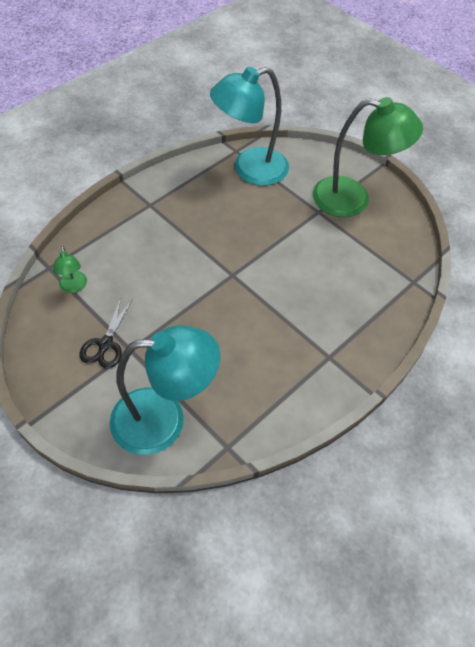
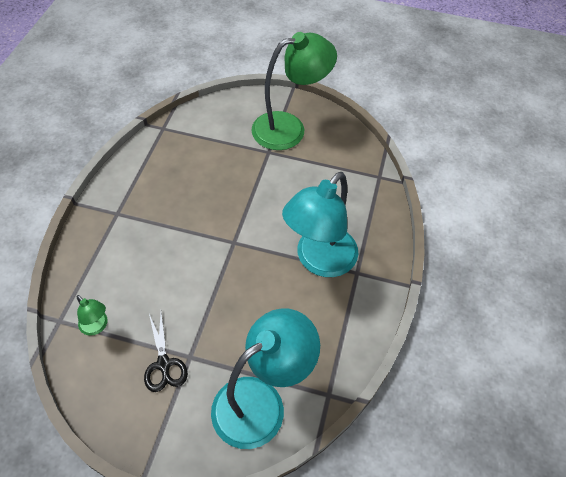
camera: 30 degrees left, 0 degrees up
(249, 169) = (186, 140): turquoise lamp -> turquoise lamp (319, 261)

